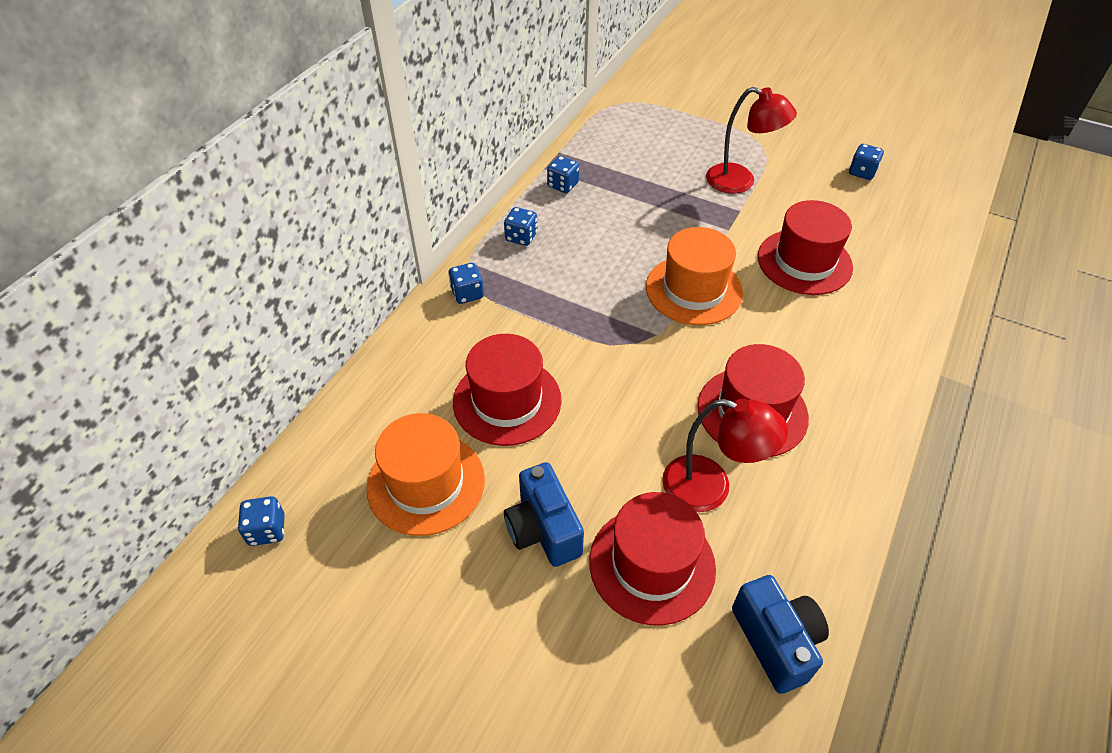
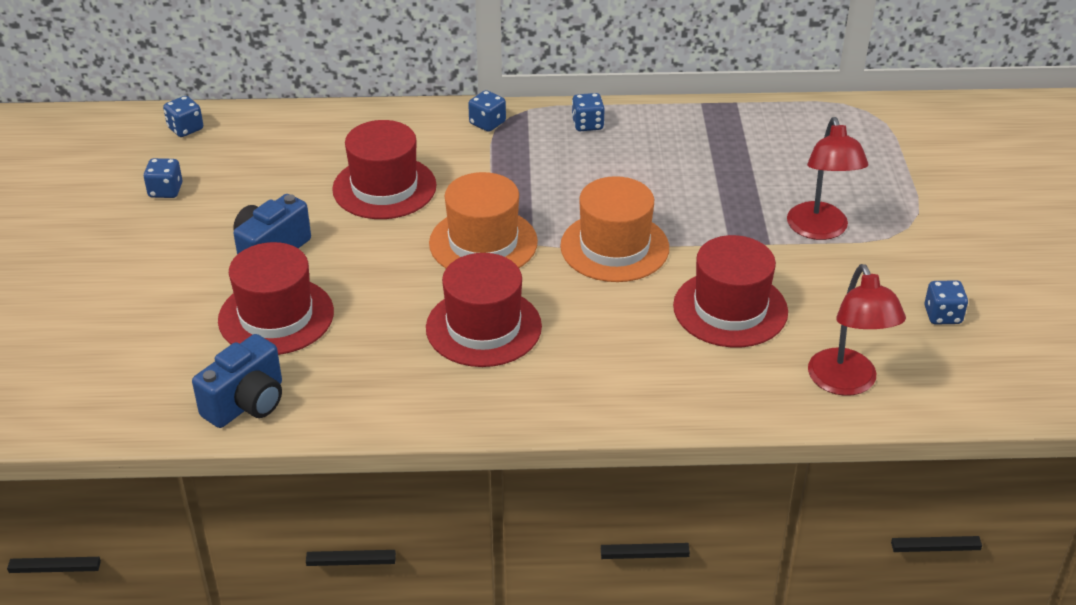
camera: 60 degrees right, 10 degrees down
(426, 483) = (273, 179): orange hat -> orange hat (483, 243)
(563, 185) = (687, 121): blue dice -> blue dice (165, 191)
(710, 488) = (376, 326): red lamp -> red lamp (847, 383)

